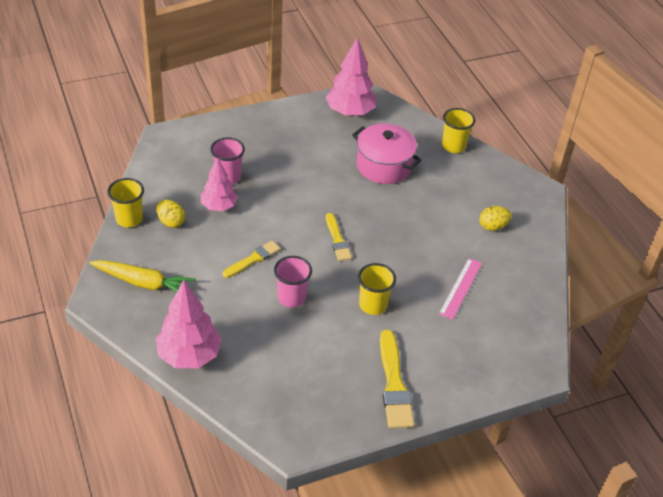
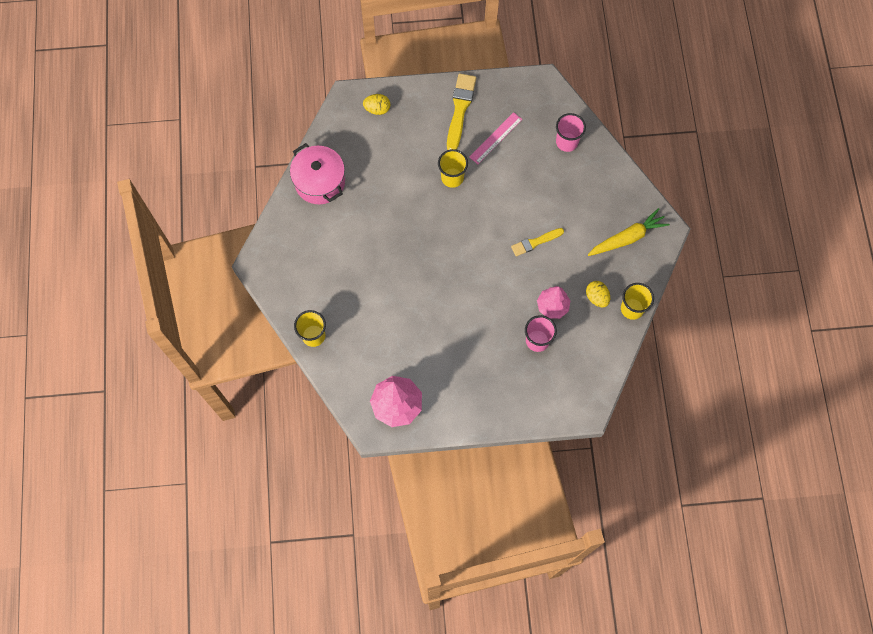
camera: 160 degrees left, 25 degrees up
(143, 283) = (627, 238): yellow carrot -> yellow carrot turned 120 degrees clockwise
(189, 355) = (601, 164): pink tree -> none
(291, 297) = (514, 198): pink cup -> pink cup (566, 142)
(337, 240) = (460, 247): yellow brush -> none
(384, 166) = (390, 324): pink pot -> pink pot (320, 182)
(460, 288) = (377, 177): pink ruler -> pink ruler (495, 138)
(493, 226) = (322, 232): yellow egg -> yellow egg (377, 109)

